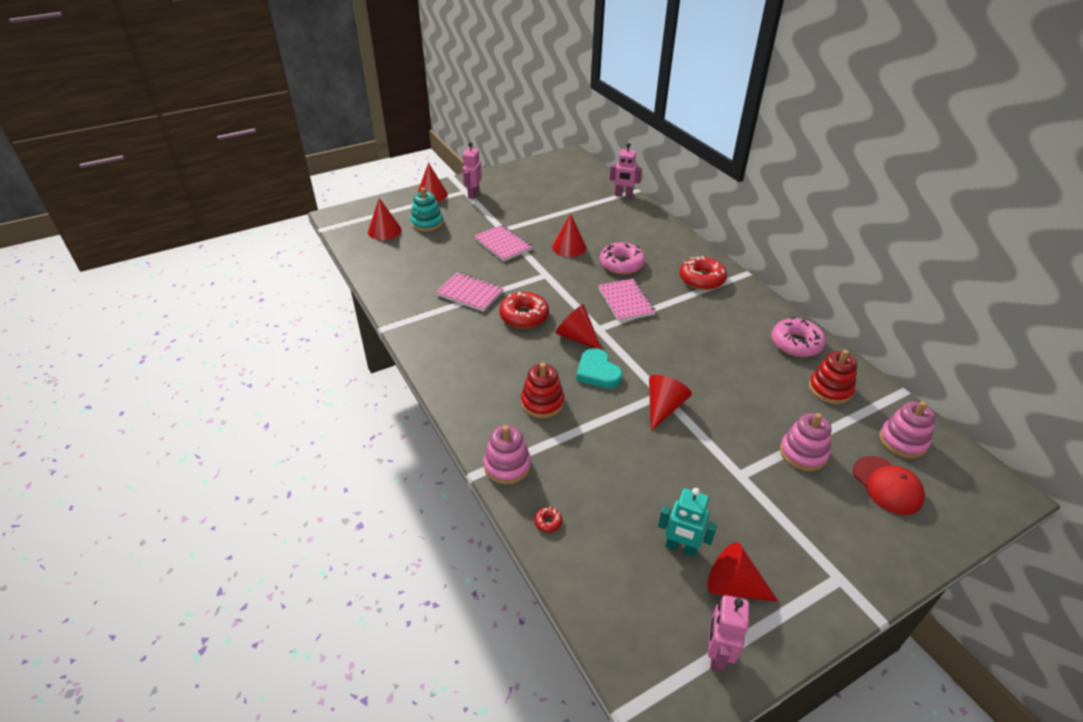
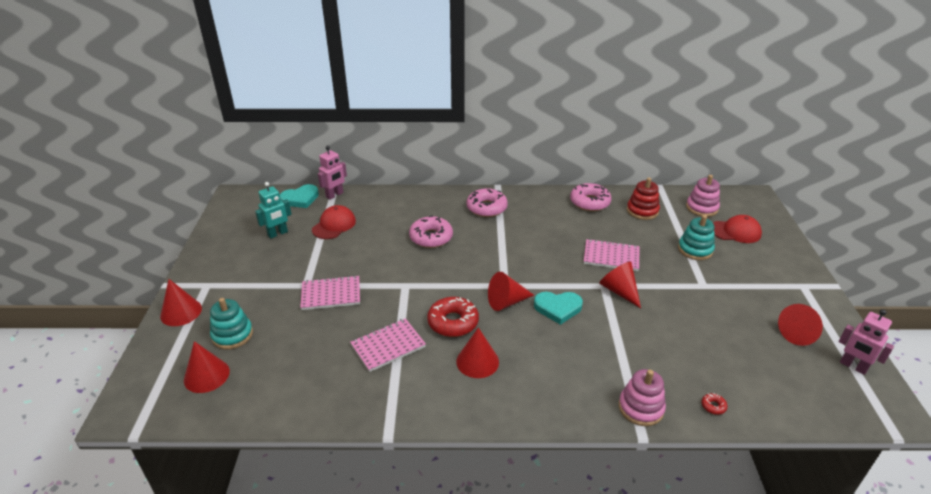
camera: 60 degrees left, 5 degrees down
(473, 194) = (220, 282): pink robot -> none
(542, 402) = (575, 356): red stacking toy -> none
(569, 247) = (378, 255): red cone -> red cone (477, 361)
(584, 211) = (334, 225): none -> red cap
(600, 183) = (300, 199): none -> turquoise heart
(625, 301) = (482, 256): pink notebook -> pink notebook (611, 257)
(681, 548) = (760, 343): turquoise robot -> turquoise robot (278, 234)
(701, 279) = (486, 208): red donut -> pink donut
(803, 453) = (695, 250): pink stacking toy -> turquoise stacking toy

